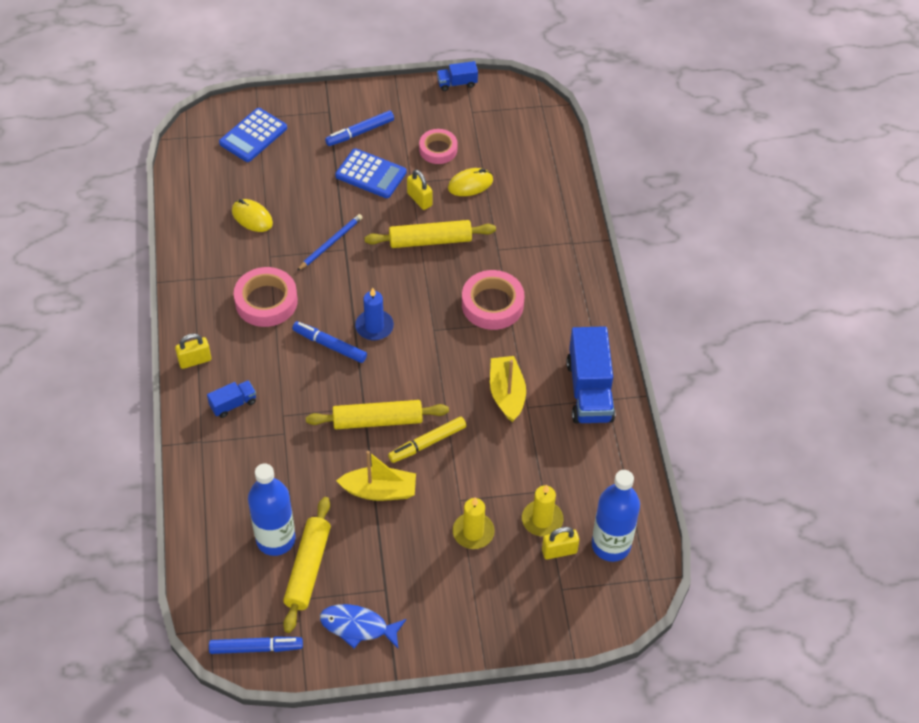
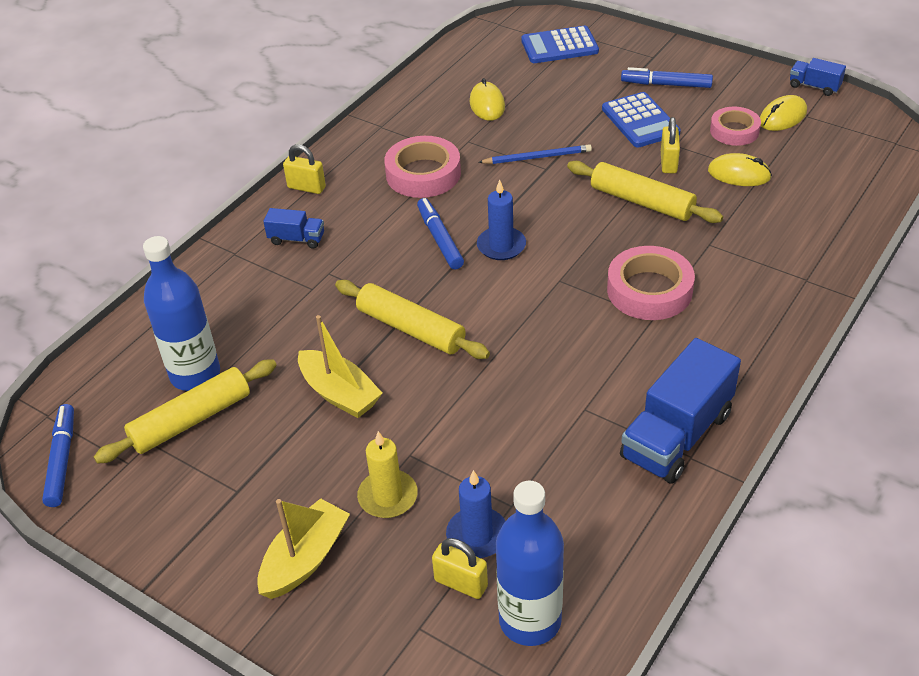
camera: 45 degrees right, 10 degrees down
(256, 648) = (62, 460): blue marker -> blue marker turned 135 degrees counterclockwise
(358, 627) = (170, 508): blue fish -> none
(427, 443) = (437, 379): yellow marker -> none
(458, 121) = (782, 117): none -> yellow mouse
(507, 394) = (574, 382): yellow boat -> yellow boat (305, 559)
(542, 520) = (477, 535): yellow candle -> blue candle

